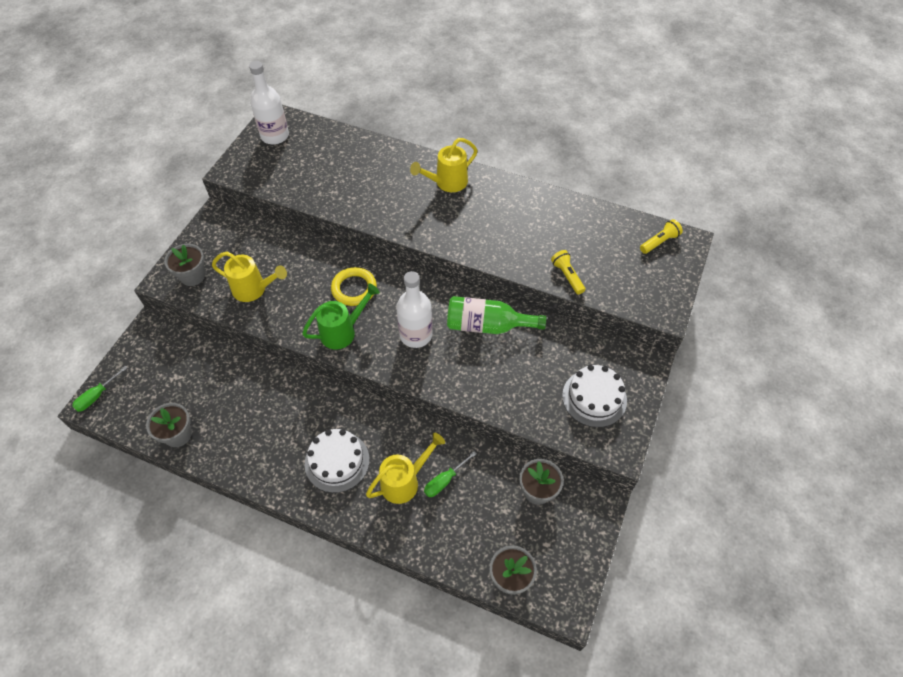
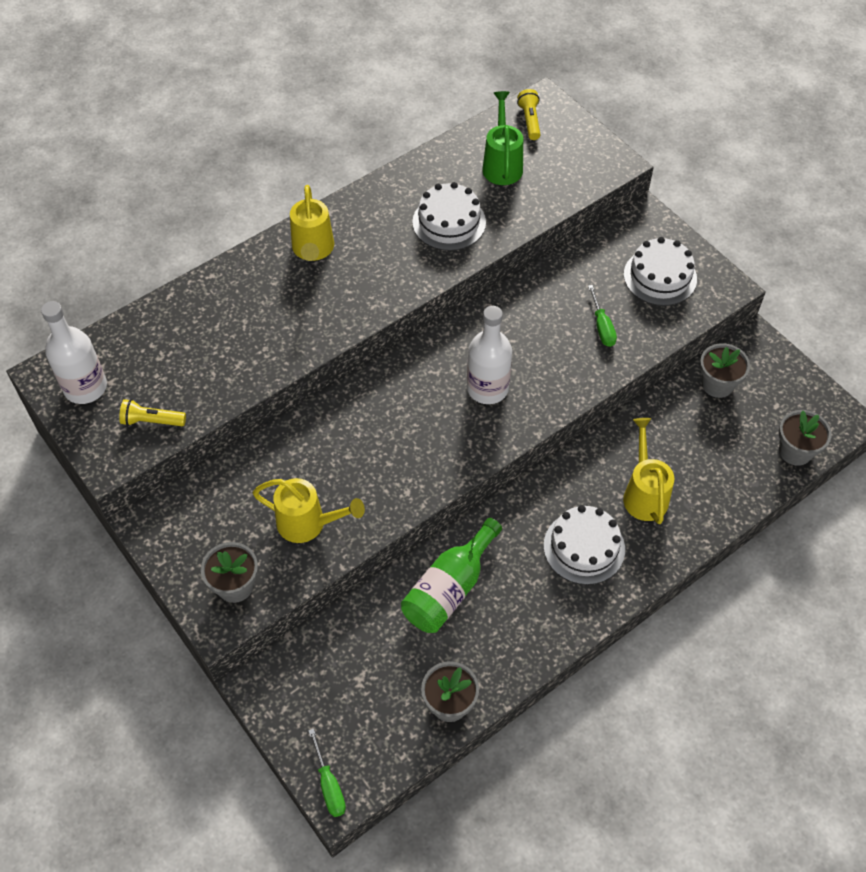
camera: 60 degrees left, 0 degrees up
(254, 289) = (308, 524): yellow watering can -> yellow watering can turned 60 degrees clockwise
(343, 331) = (436, 455): green watering can -> green watering can (502, 164)
(354, 289) = (381, 419): yellow ring -> none
(444, 481) = (663, 458): green screwdriver -> green screwdriver (602, 327)
(487, 325) = (517, 320): green bottle -> green bottle (449, 589)
(525, 240) = (449, 222): none -> white cake
(567, 276) = (521, 213): yellow flashlight -> yellow flashlight (152, 421)

